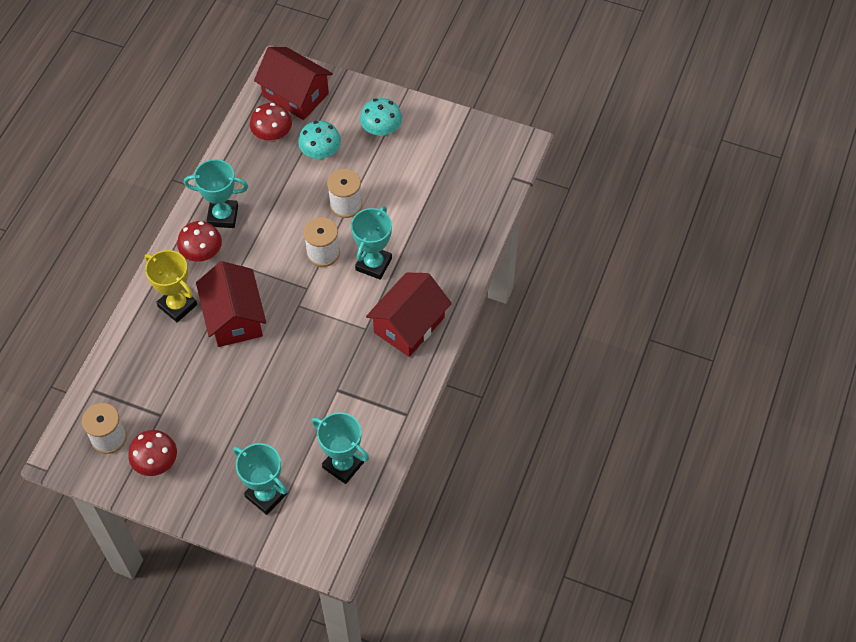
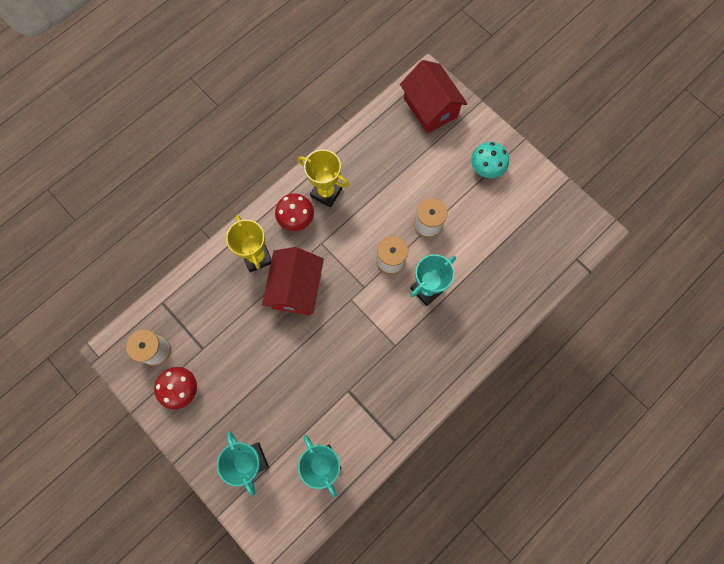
camera: 25 degrees right, 15 degrees up
(223, 216) = (326, 192): turquoise trophy -> yellow trophy
(272, 134) = (396, 135): red mushroom -> none
(320, 152) = (428, 168): turquoise mushroom -> none
(409, 325) = (432, 358): red house -> none

